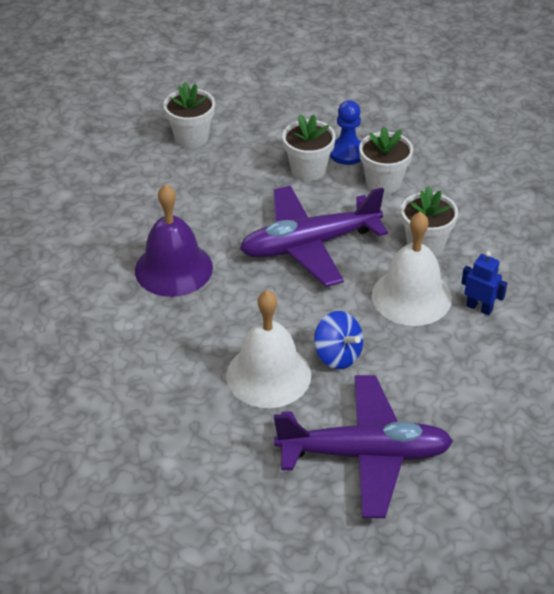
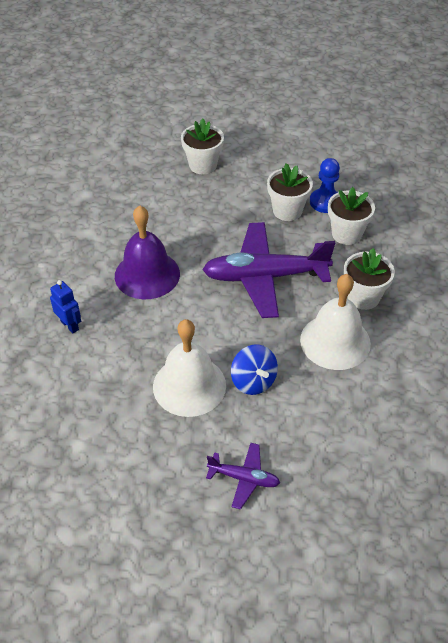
camera: 15 degrees right, 5 degrees up
(365, 454) = (244, 478): purple plane -> purple plane, size x0.48
(479, 308) = (391, 365): blue robot -> blue robot (70, 325)

